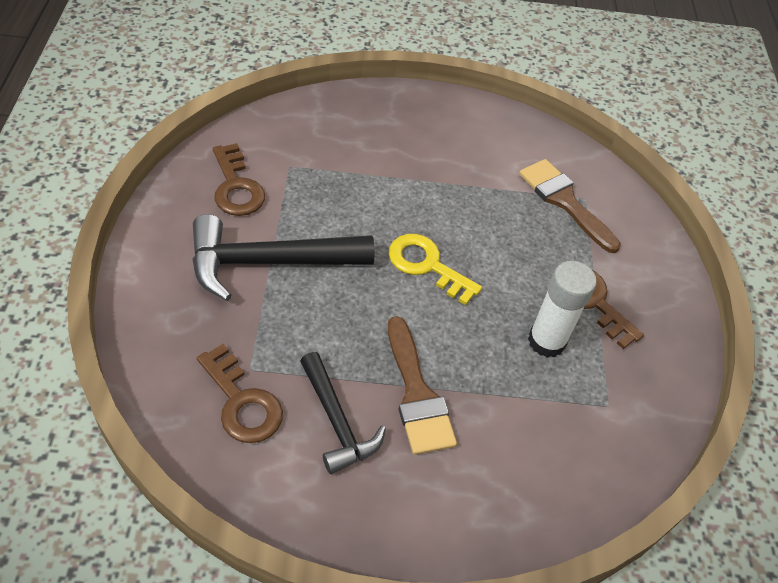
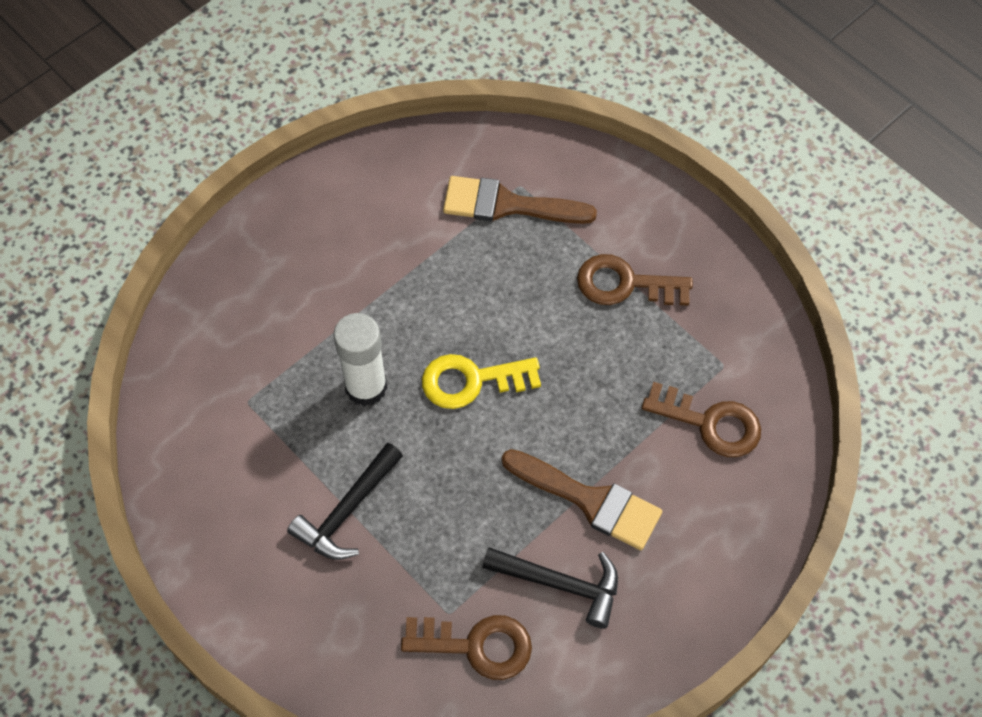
camera: 40 degrees left, 10 degrees up
(236, 187) = (229, 470): brown key -> brown key (710, 423)
(268, 262) = (347, 511): black hammer -> black hammer, size x0.63
(546, 341) = (630, 356): white glue stick -> white glue stick (366, 387)

